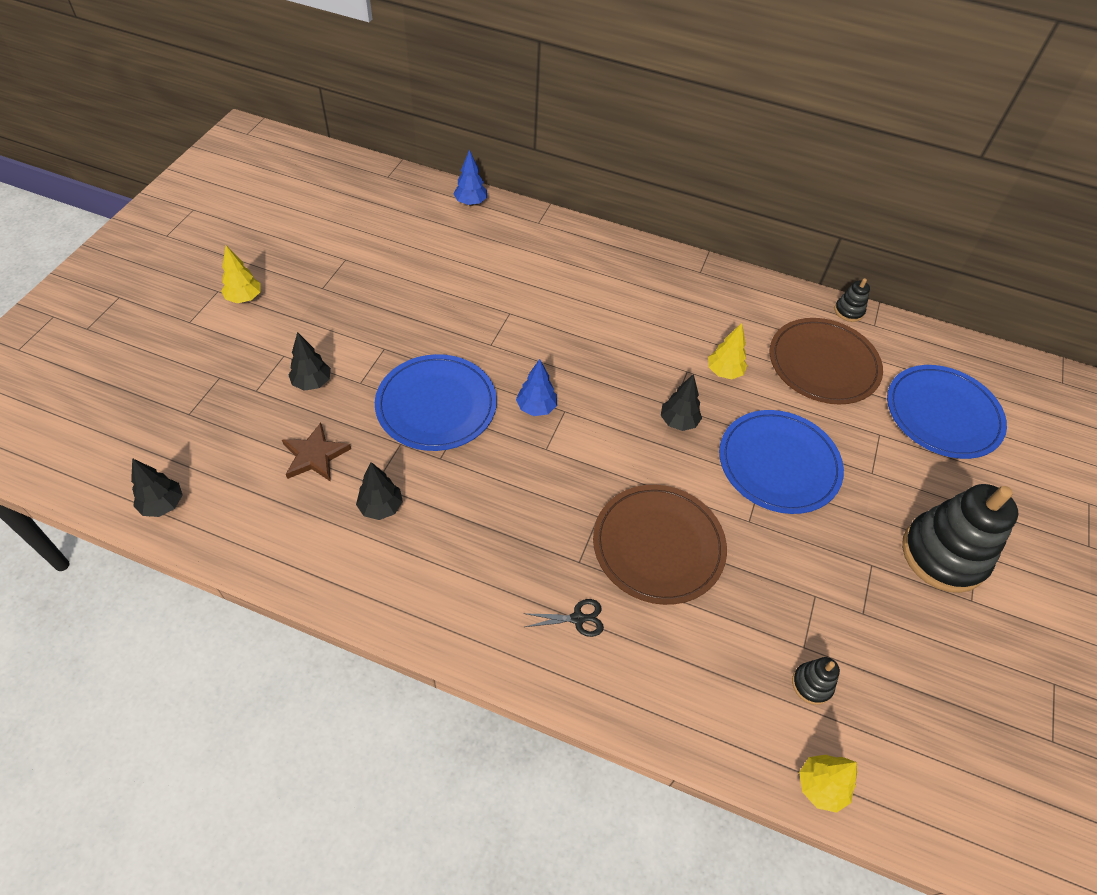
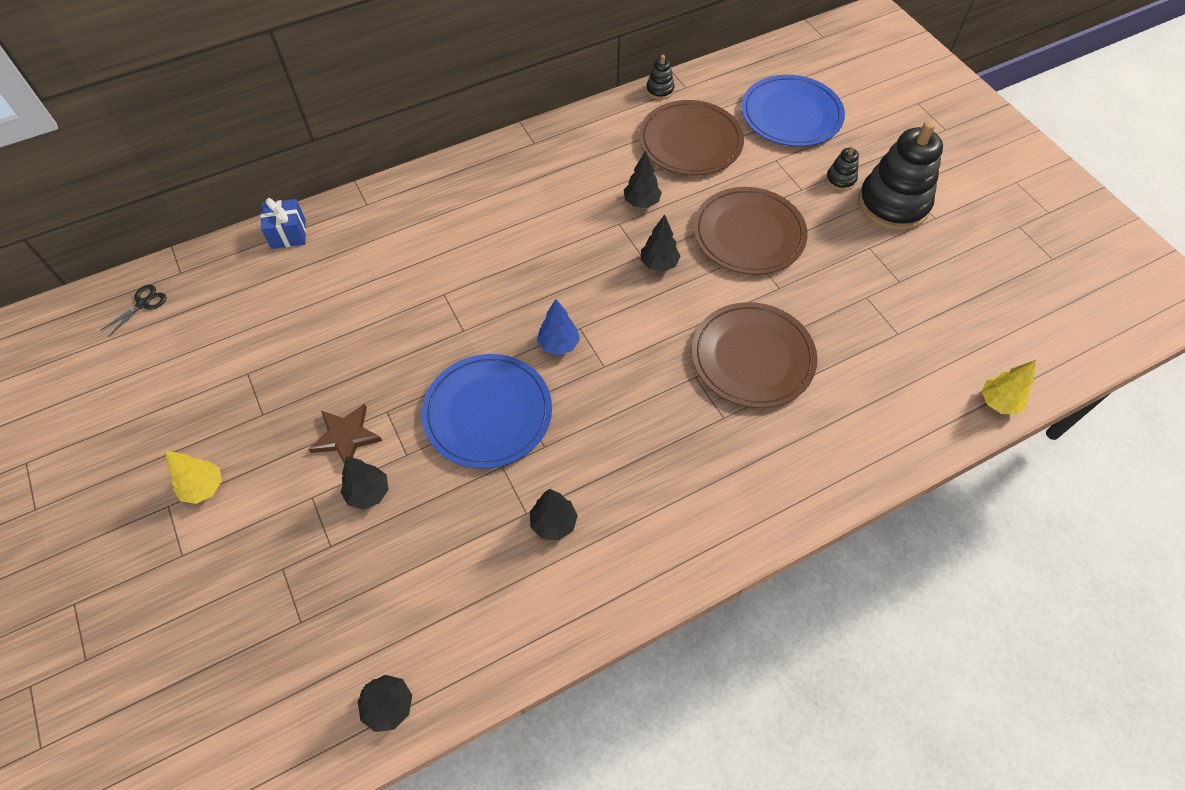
camera: 45 degrees left, 5 degrees up
(315, 455) = (452, 541): brown star -> brown star (346, 436)
(471, 203) = (288, 234): blue tree -> blue gift
(577, 618) = (770, 453): black scissors -> black scissors (143, 304)
(724, 372) = (641, 202): yellow tree -> black tree
(778, 464) = (748, 234): blue plate -> brown plate
(812, 684) = (927, 351): black stacking toy -> black stacking toy (840, 180)

